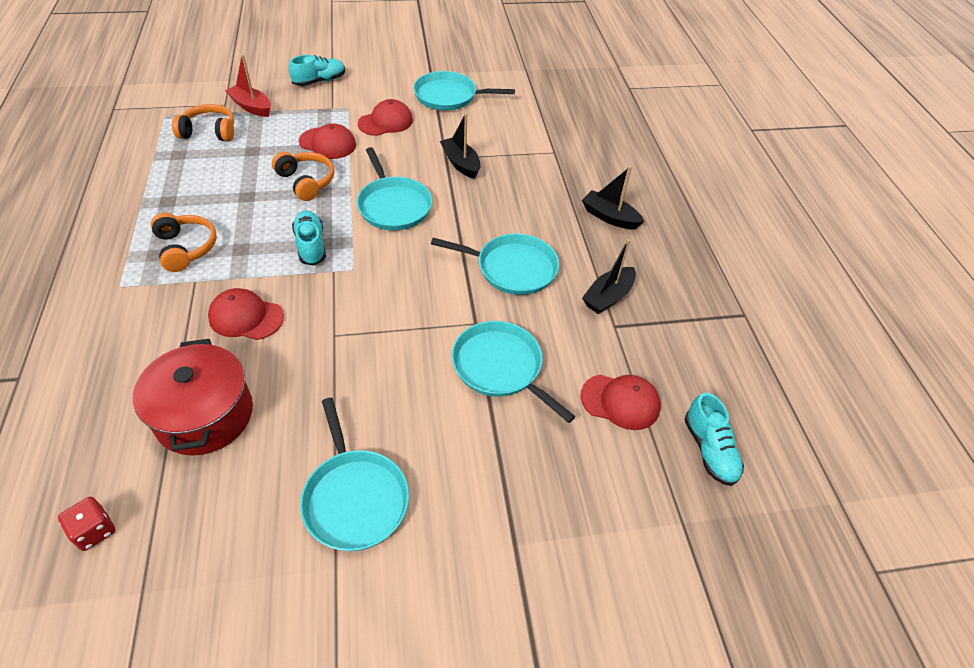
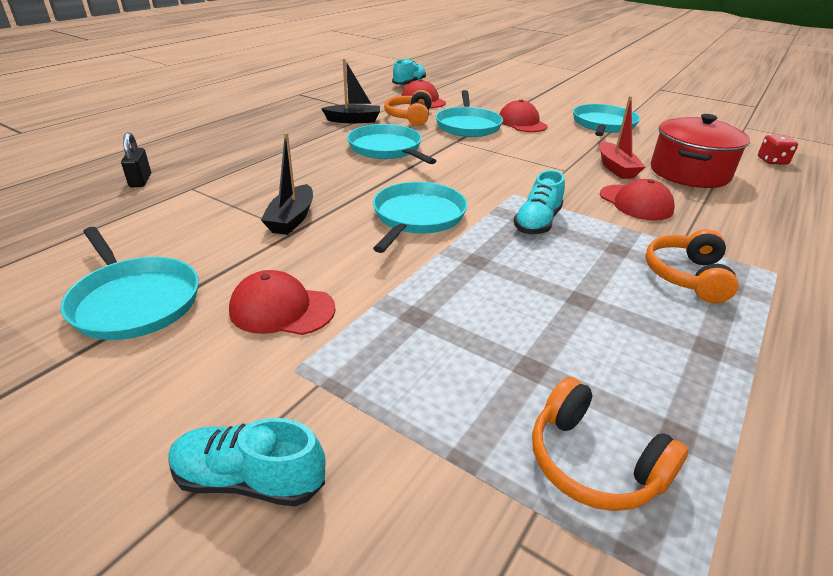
camera: 135 degrees left, 15 degrees down
(251, 107) = (462, 488): red boat -> red boat (616, 168)
(306, 182) = (486, 281): orange headphones -> orange headphones (410, 117)
(328, 143) = (403, 319): red cap -> red cap (522, 123)
(590, 140) = (140, 181): none -> black padlock
(609, 217) = (264, 141): black boat -> none

